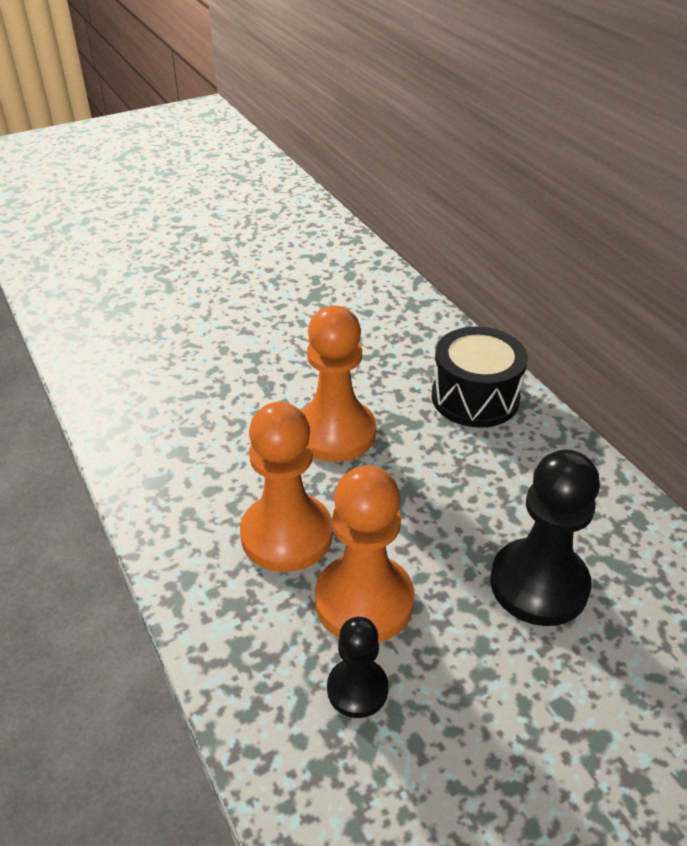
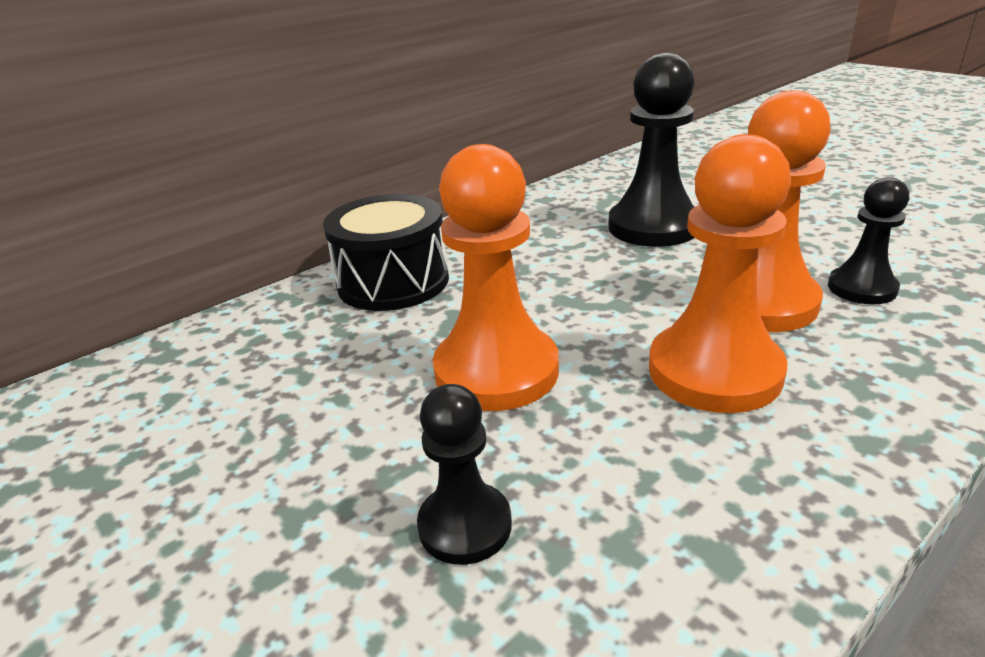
camera: 100 degrees left, 10 degrees down
(219, 404) = (465, 525): none -> black pawn

